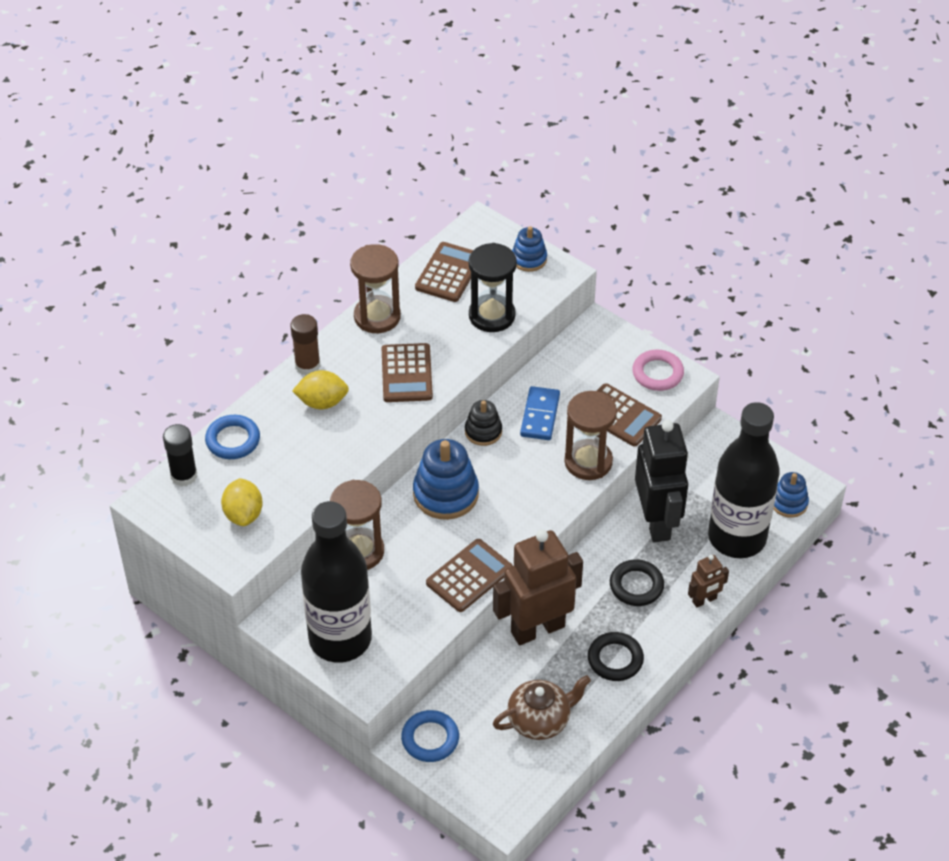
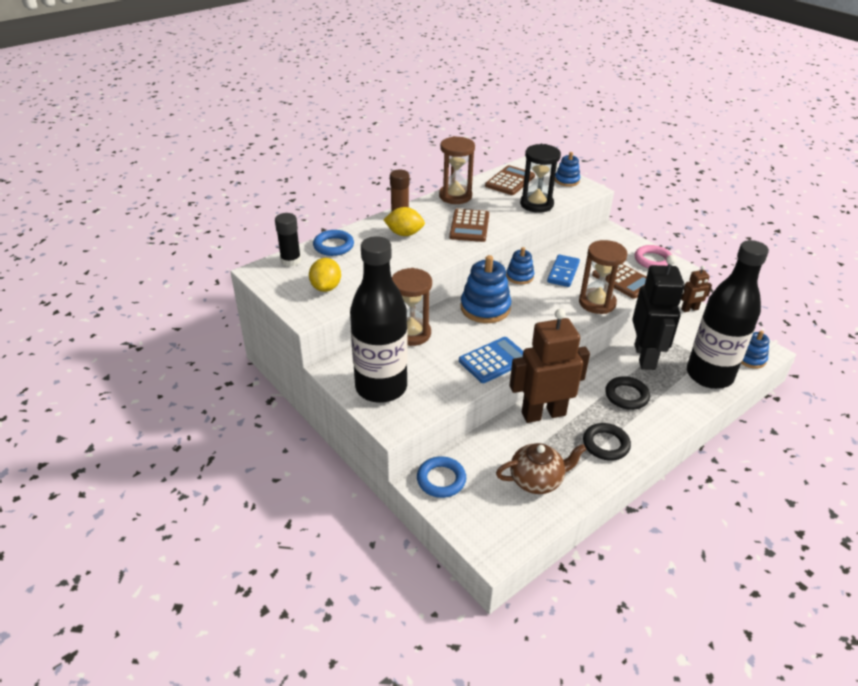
camera: 10 degrees right, 10 degrees down
(469, 576) = (494, 360): brown calculator -> blue calculator
(483, 431) = (519, 276): black stacking toy -> blue stacking toy
(704, 600) = (682, 413): brown robot -> brown robot (690, 309)

